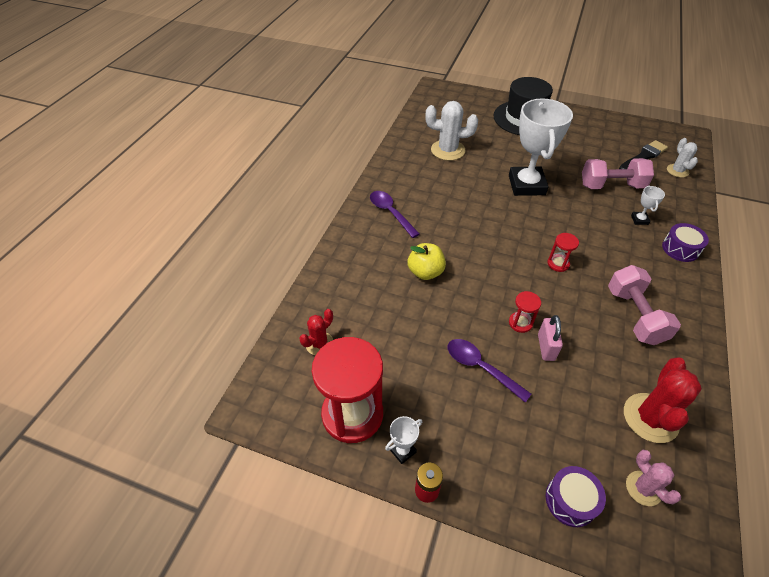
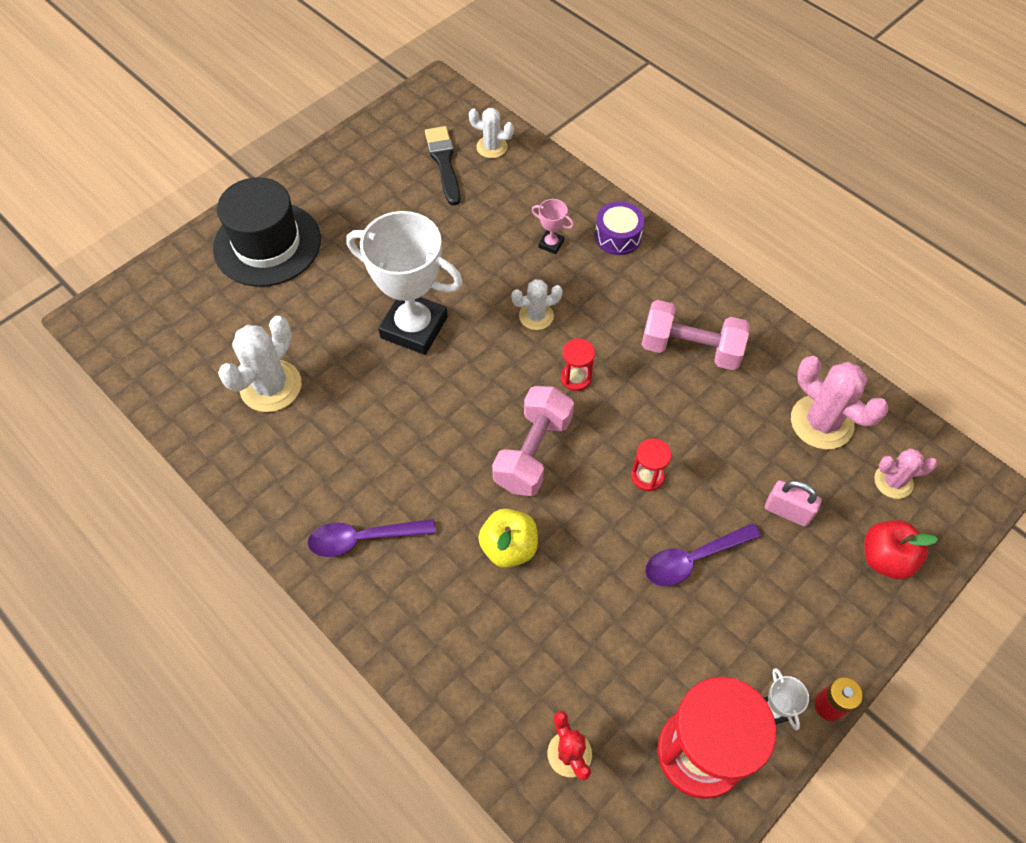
camera: 65 degrees left, 10 degrees up
(546, 347) = (694, 469): pink padlock -> pink padlock (787, 511)
(570, 500) = (885, 558): purple drum -> red apple
(582, 231) = (536, 316): none -> white cactus
(611, 186) = (475, 233): pink dumbbell -> pink dumbbell (533, 452)
(639, 220) = (551, 244): white trophy -> pink trophy
(650, 418) = (821, 422): red cactus -> pink cactus

